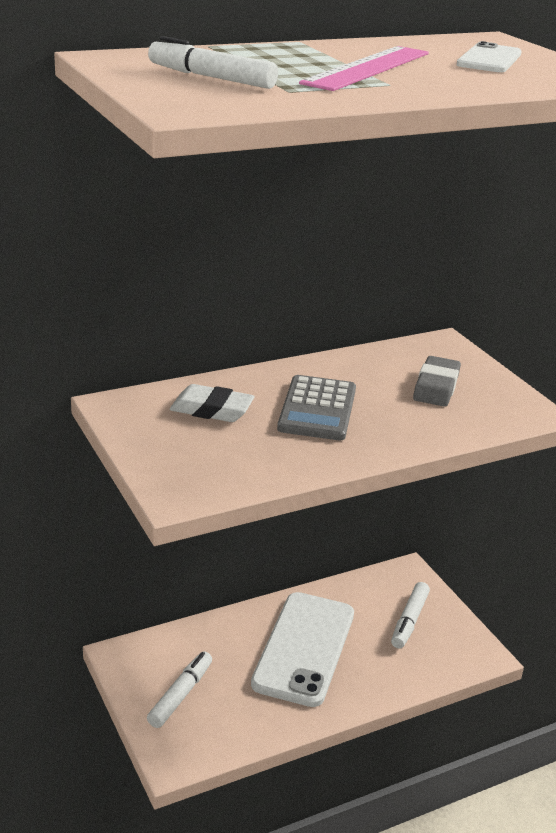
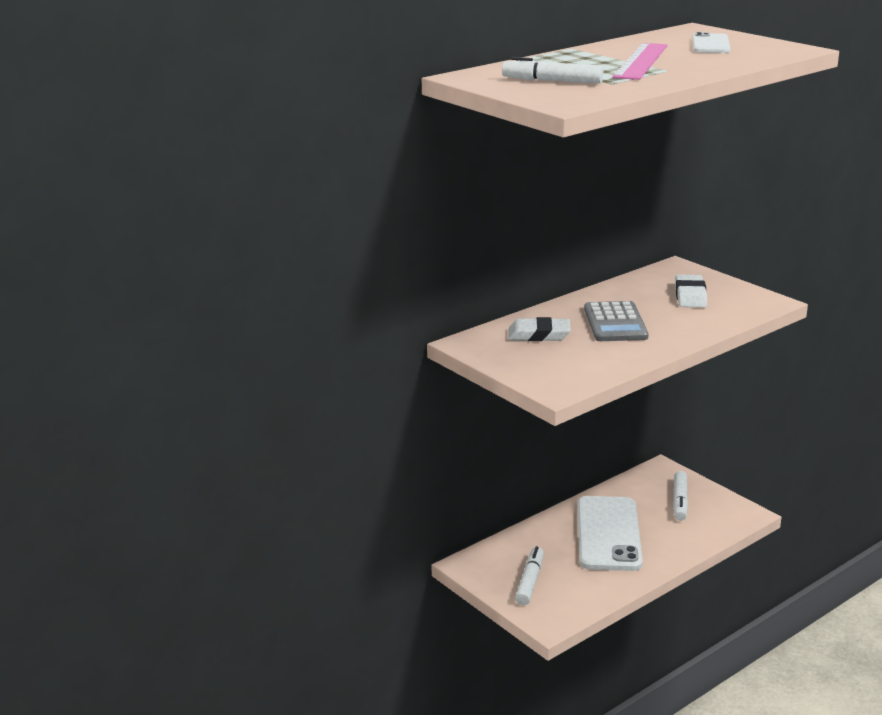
camera: 10 degrees left, 5 degrees down
(436, 387) = (690, 296): grey eraser -> white eraser

